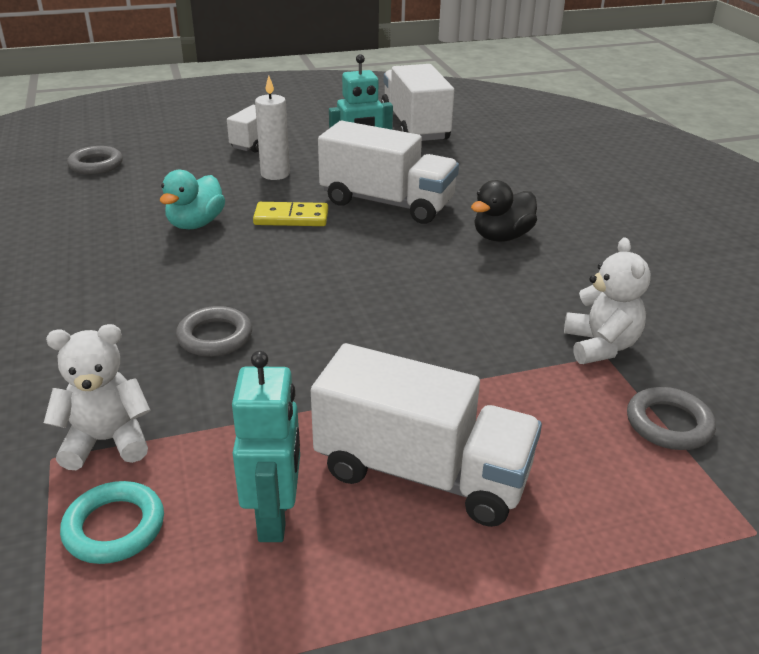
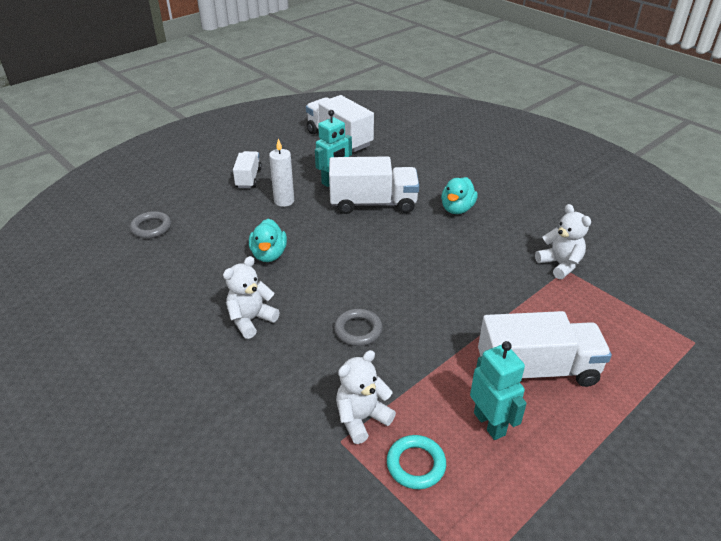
camera: 25 degrees left, 5 degrees up
(98, 285) = (251, 320): none -> white teddy bear
(291, 218) = (325, 232): yellow domino -> none
(502, 237) = (457, 209): black duck -> turquoise duck
(668, 424) = (622, 299): grey ring -> none

